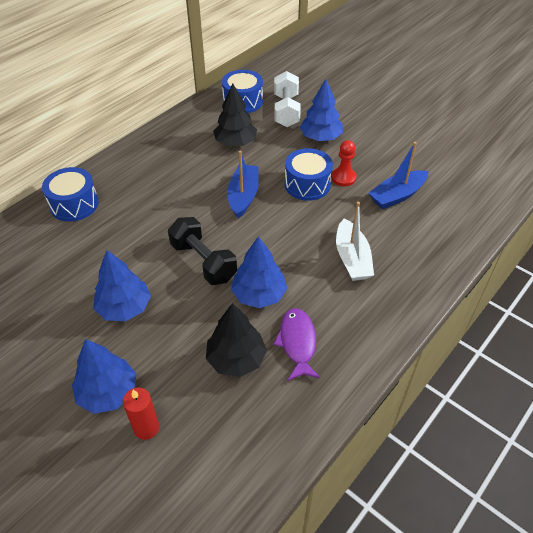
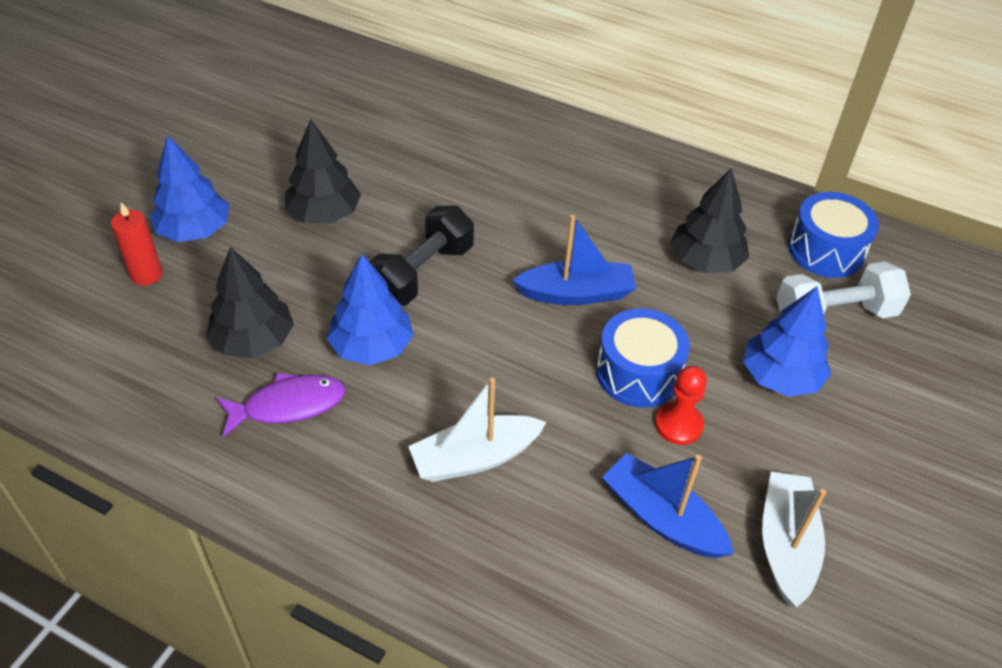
camera: 75 degrees right, 0 degrees up
(74, 204) = (495, 123): blue drum -> none
(124, 308) = (324, 213): blue tree -> black tree
(415, 160) = (786, 545): none -> white boat

